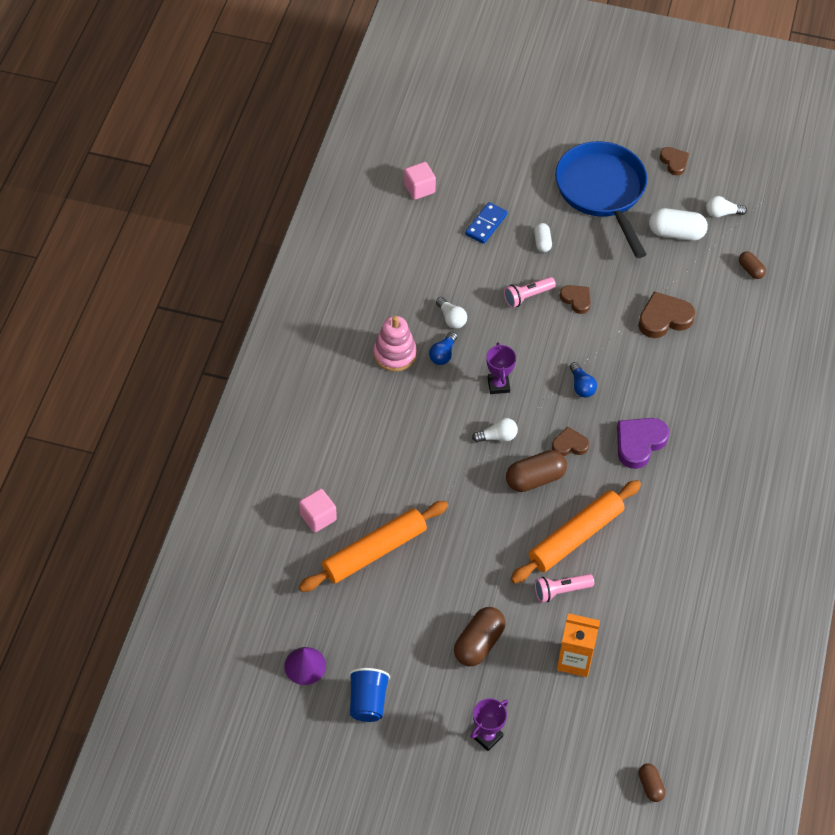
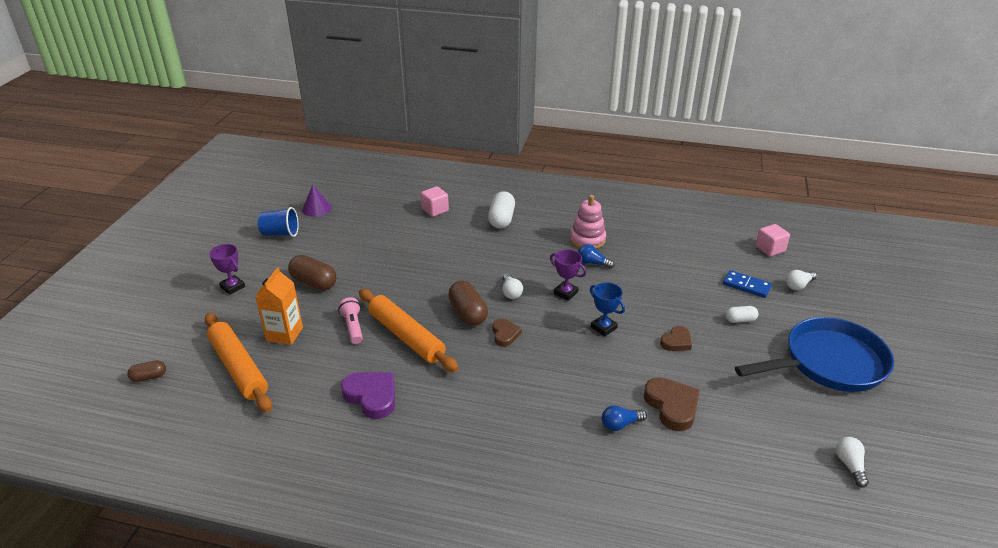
camera: 90 degrees right, 20 degrees down
(374, 551) = (403, 234): orange rolling pin -> orange rolling pin (239, 368)
(451, 318) = (632, 267): white light bulb -> white light bulb (798, 285)
(498, 385) = (565, 293): purple trophy -> purple trophy turned 45 degrees clockwise
(527, 296) = (670, 310): pink flashlight -> none
(556, 357) = (603, 327): none -> blue trophy
(581, 386) = (573, 343): blue light bulb -> blue light bulb (620, 424)
(639, 443) = (509, 381): purple heart -> purple heart (372, 396)
(674, 162) = (907, 424): brown heart -> none
(676, 233) = (798, 421): white capsule -> white capsule (501, 219)
(750, 270) = (770, 489): brown capsule -> none

